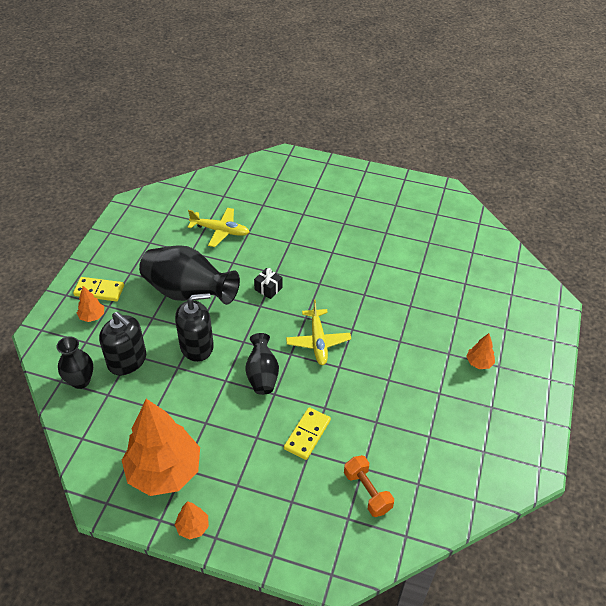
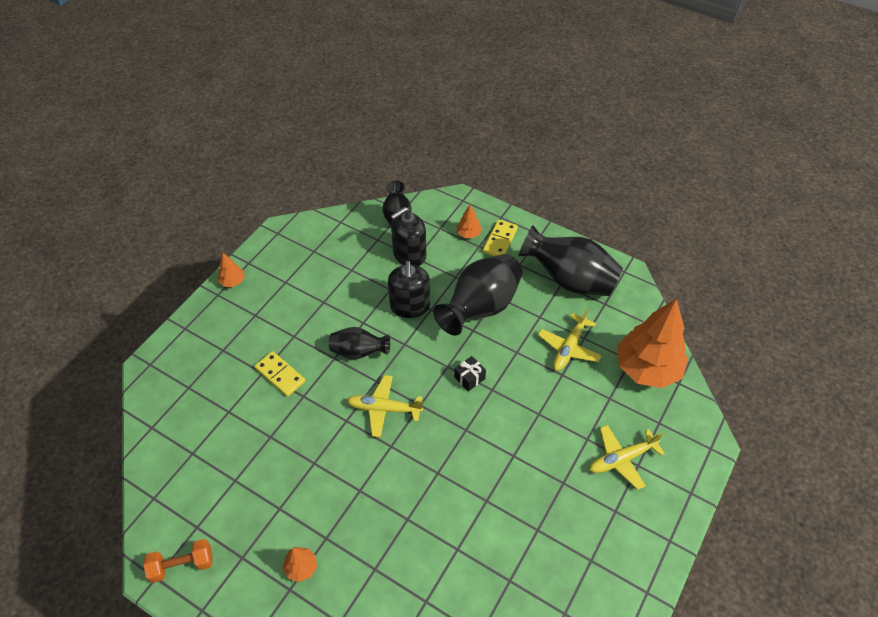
camera: 105 degrees right, 5 degrees up
(144, 237) = (569, 280): none -> black vase
(164, 471) = (288, 269): orange tree -> orange tree (647, 368)
(313, 195) = (622, 459): none -> yellow plane
(367, 492) = (204, 408): orange dumbbell -> orange dumbbell (182, 565)

